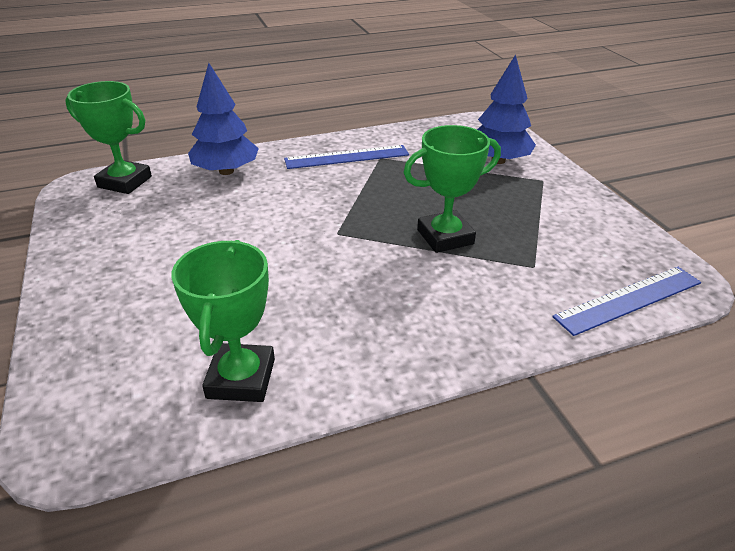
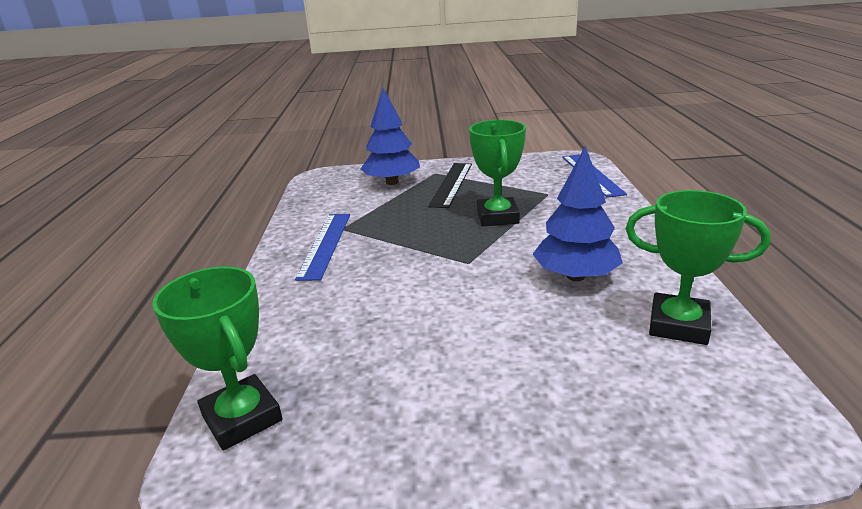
camera: 70 degrees left, 10 degrees down
(125, 182) = (242, 418): green trophy -> green trophy turned 75 degrees counterclockwise
(226, 171) = (289, 323): blue tree -> blue tree (575, 276)
(517, 195) = (452, 184): none -> black ruler

